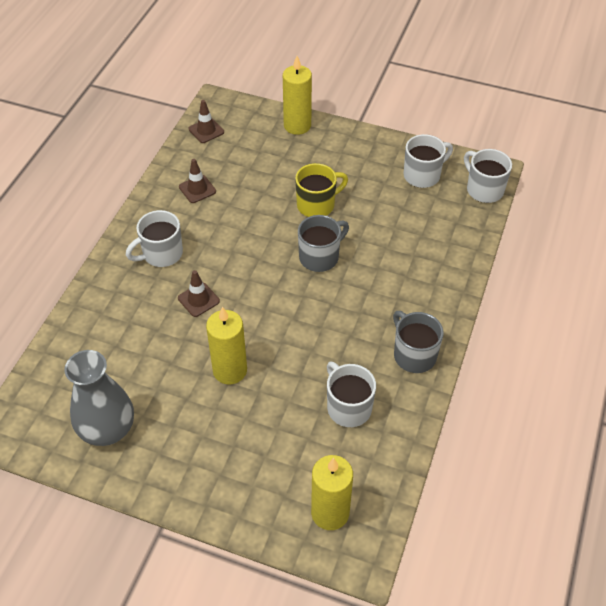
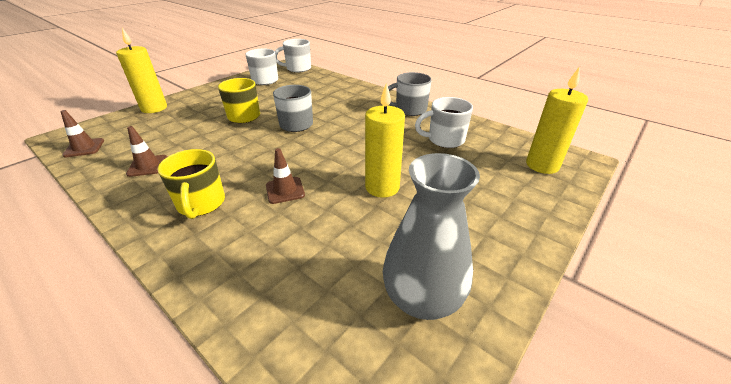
camera: 70 degrees left, 15 degrees down
(161, 254) = (201, 204): white mug -> yellow mug

